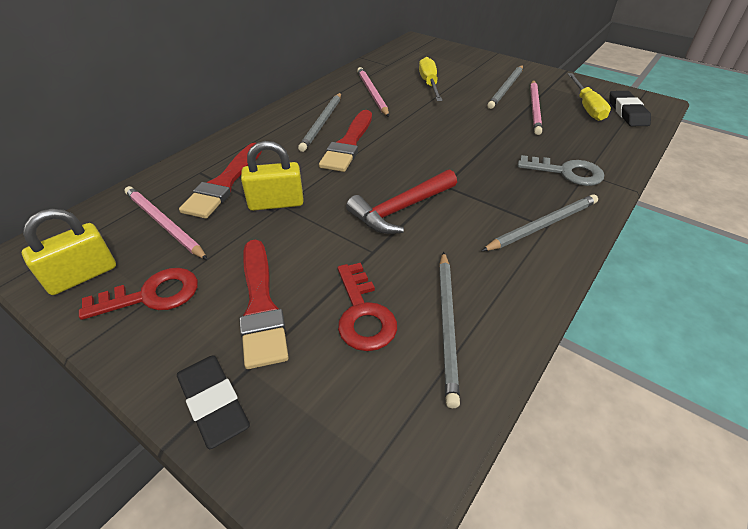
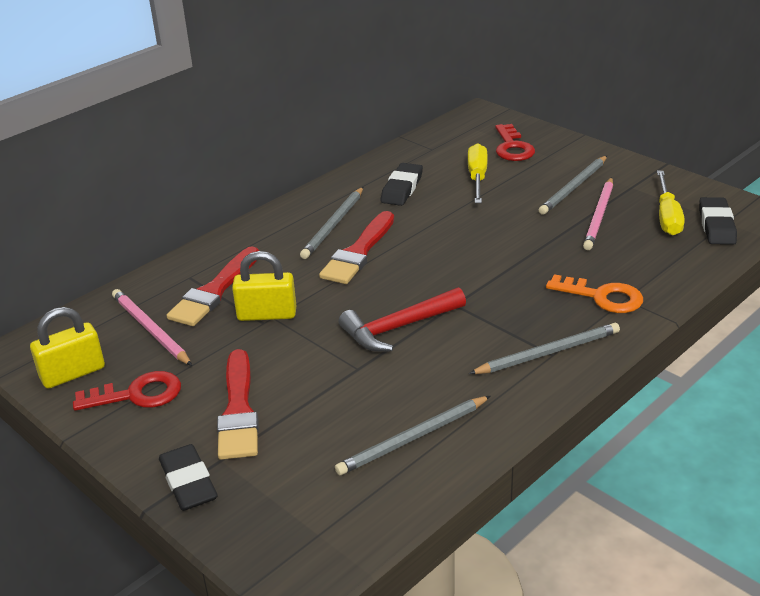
camera: 10 degrees right, 10 degrees down
(363, 313) = (334, 423): red key -> red key (512, 147)
(372, 93) = (402, 188): pink pencil -> black eraser
(447, 325) = (413, 438): grey pencil -> grey pencil turned 45 degrees clockwise
(566, 172) = (602, 297): grey key -> orange key

